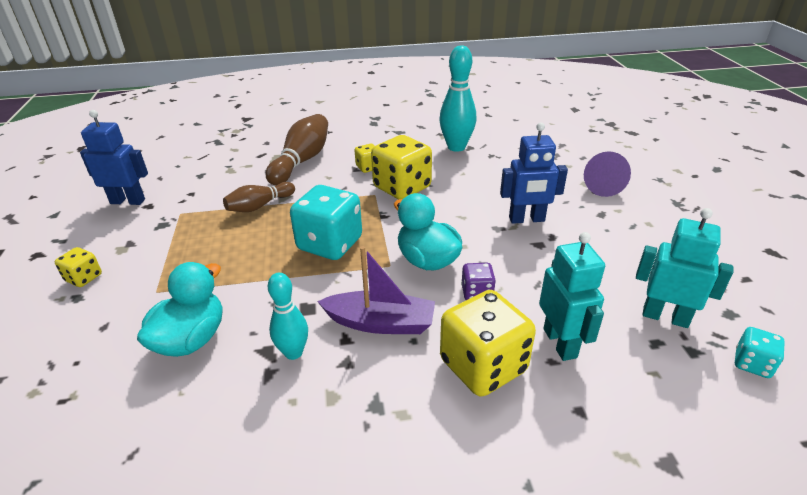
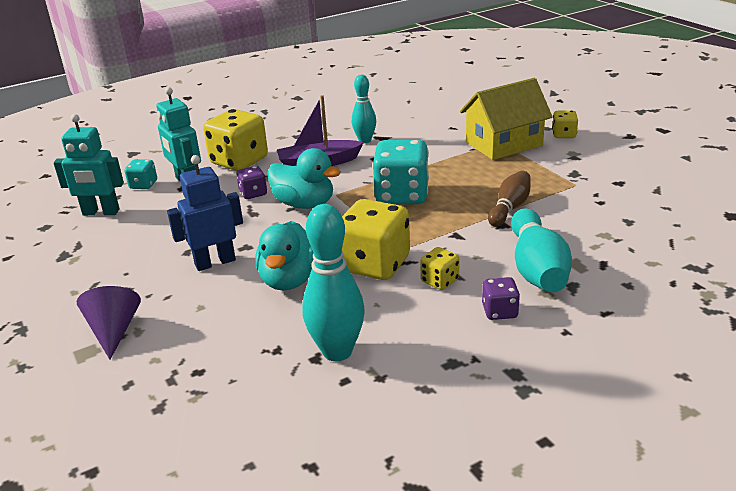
camera: 160 degrees right, 5 degrees down
(128, 201) = (646, 180): blue robot -> none
(157, 284) = (504, 144): none -> yellow house
(191, 339) = (436, 131): turquoise duck -> turquoise duck (289, 280)
(302, 161) = (536, 268): brown bowling pin -> turquoise bowling pin
(351, 145) = (499, 311): none -> purple dice
(752, 364) = (52, 201): turquoise dice -> turquoise dice (143, 185)

